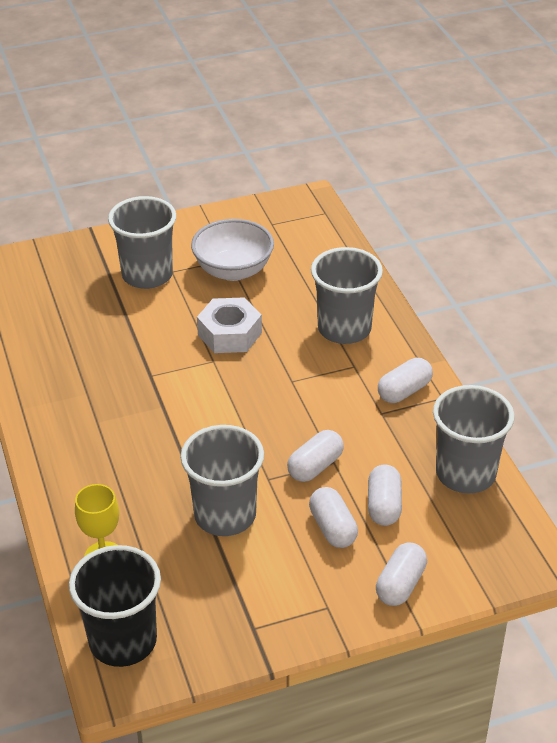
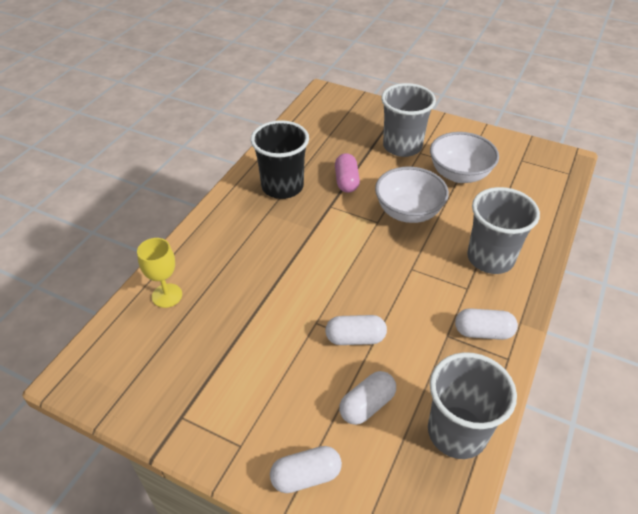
camera: 45 degrees right, 5 degrees up
(123, 641) = (108, 357): black cup -> black cup (282, 187)
(136, 342) = (346, 181): none -> pink capsule
(225, 515) = (261, 325): grey cup -> none
(230, 334) = (408, 212): white nut -> white bowl
(332, 528) = (313, 391): white capsule -> none

